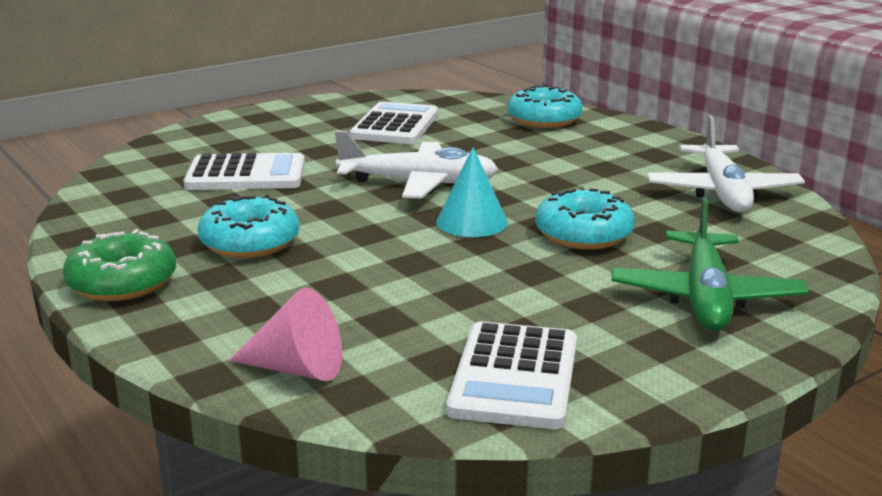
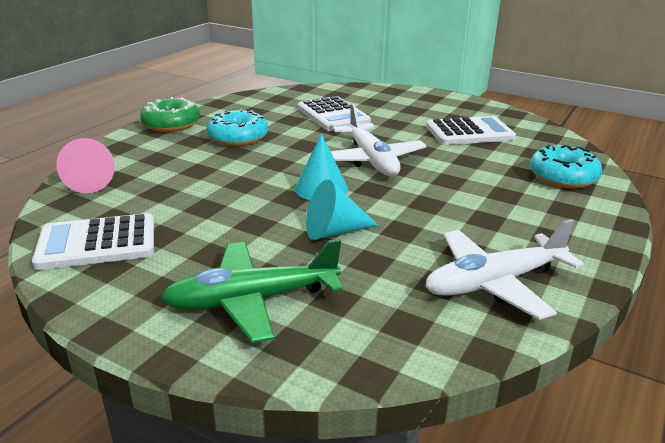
camera: 65 degrees right, 5 degrees up
(583, 234) = (334, 231): turquoise donut -> turquoise cone

